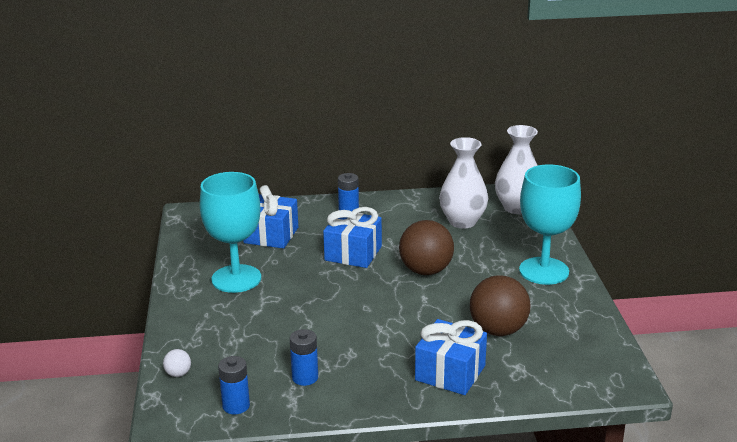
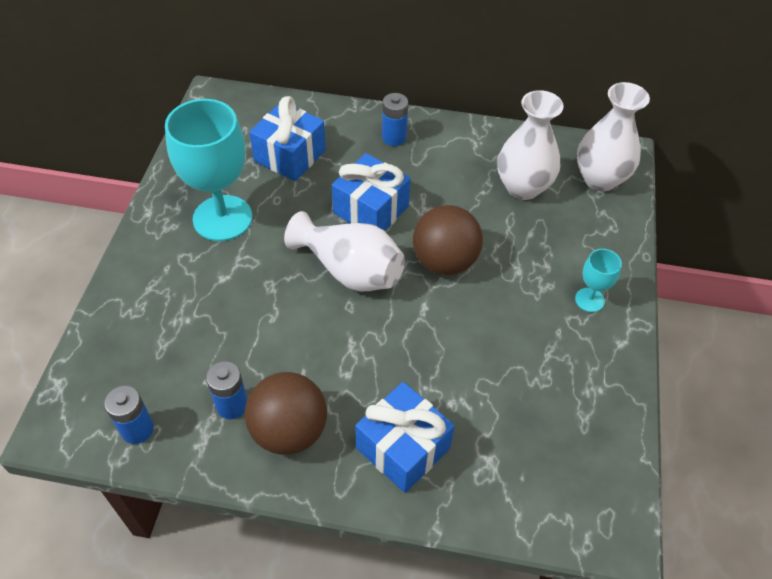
camera: 15 degrees right, 25 degrees up
(178, 374) = (97, 357): white ball -> none
(356, 288) = (350, 270): none -> white vase
(498, 330) = (491, 389): brown ball -> brown ball (289, 431)
(544, 271) = (589, 300): turquoise goblet -> turquoise goblet, size x0.47

